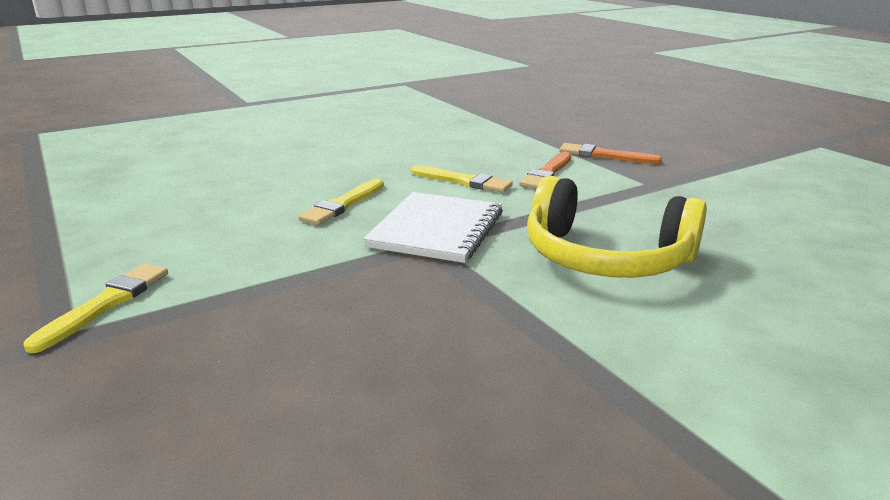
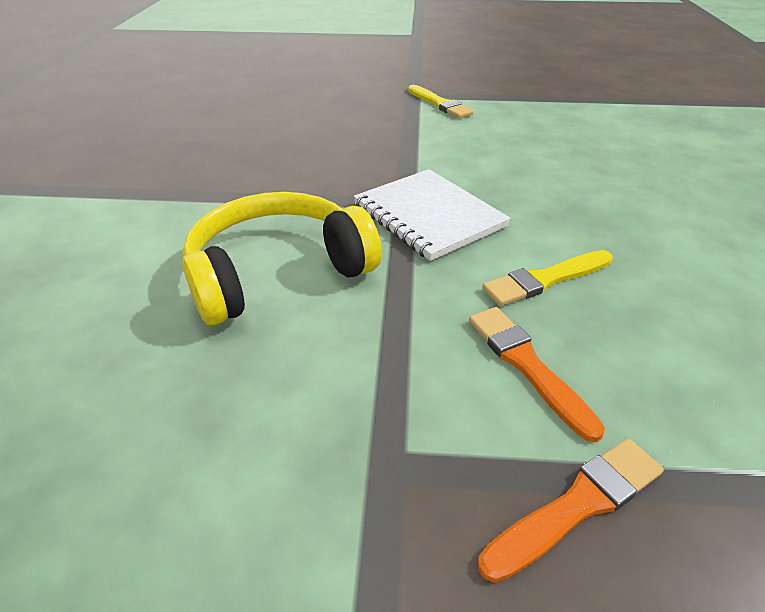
camera: 125 degrees right, 15 degrees up
(343, 204) = (530, 193): yellow brush -> none

